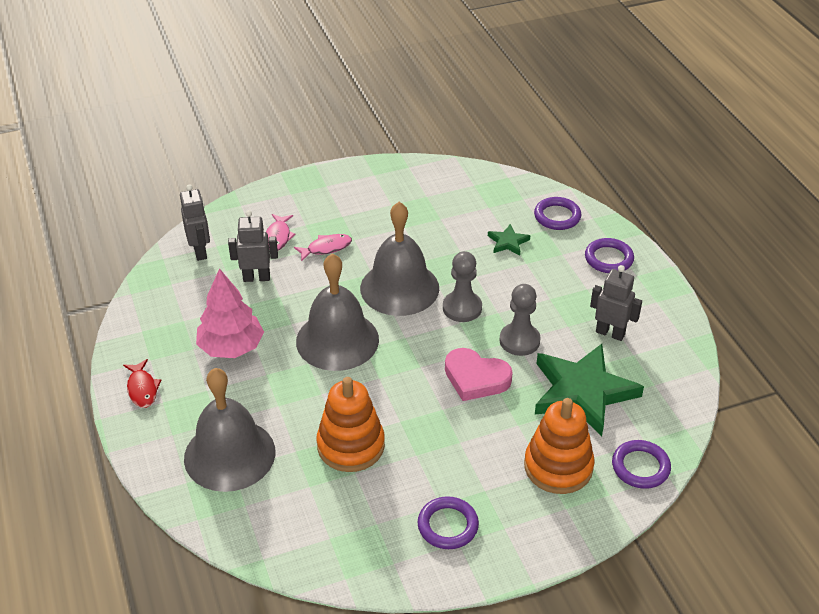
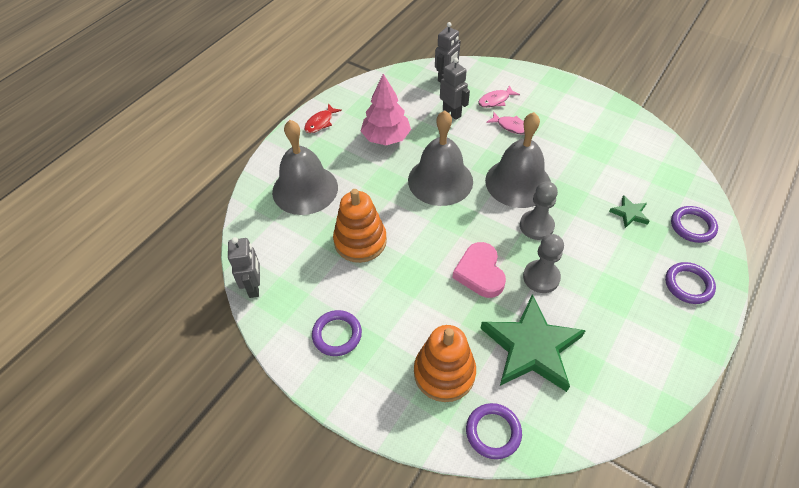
camera: 55 degrees right, 10 degrees up
(610, 333) = (610, 331): grey robot -> grey robot (254, 287)

